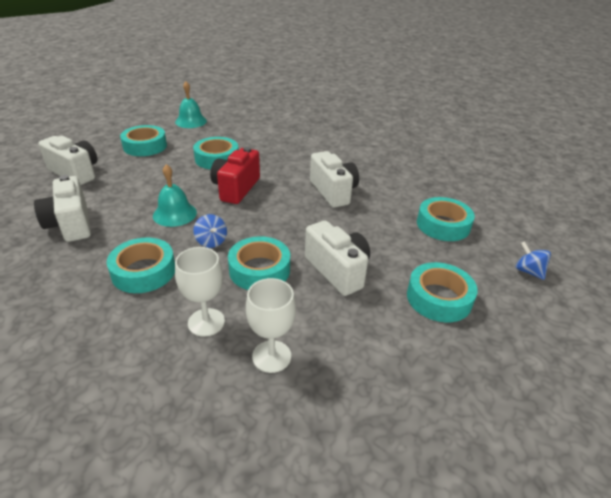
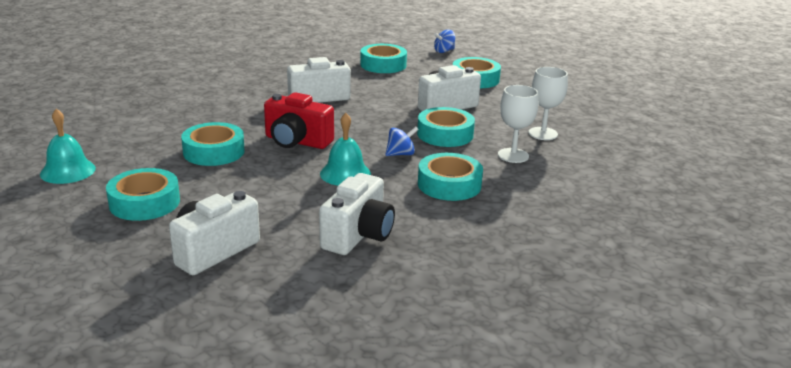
camera: 85 degrees left, 10 degrees down
(70, 224) = (358, 235): white camera -> white camera turned 45 degrees counterclockwise

